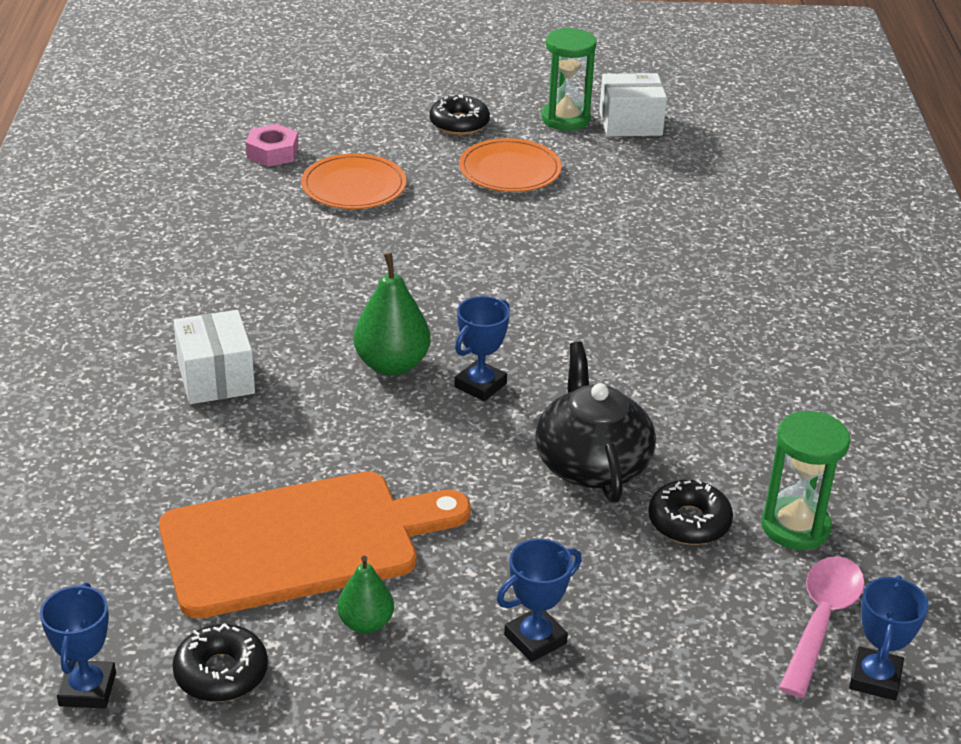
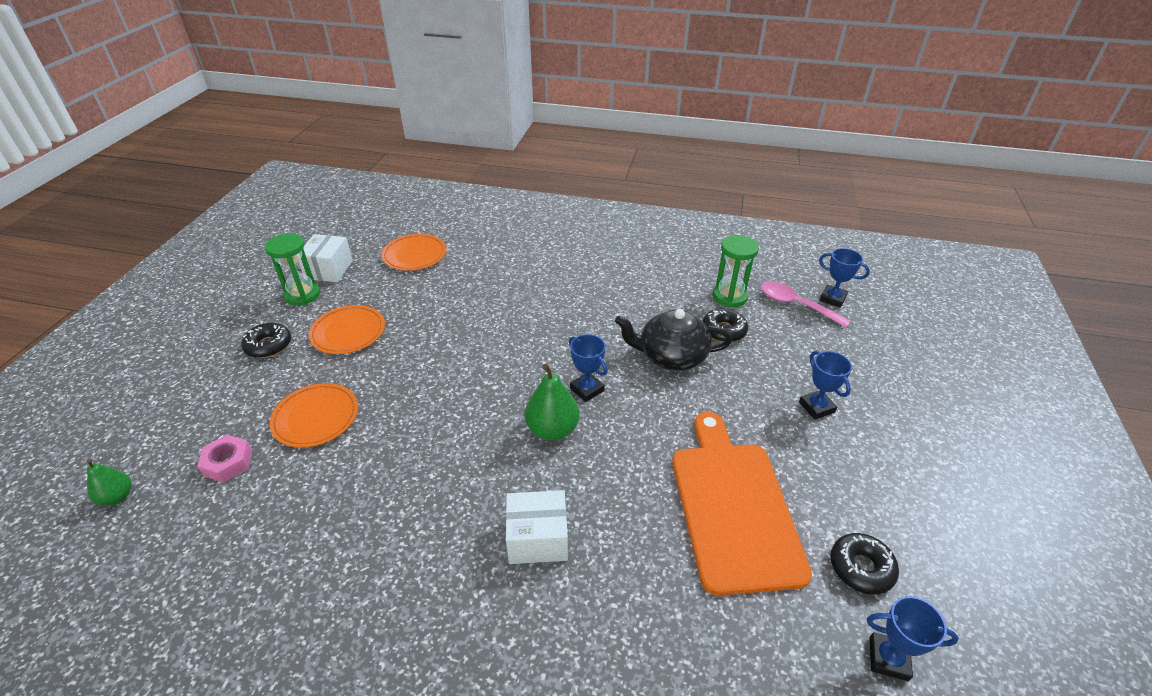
camera: 75 degrees left, 5 degrees up
(365, 623) = (809, 482): green pear -> green pear (117, 497)
(709, 181) = (414, 255): none -> orange plate

